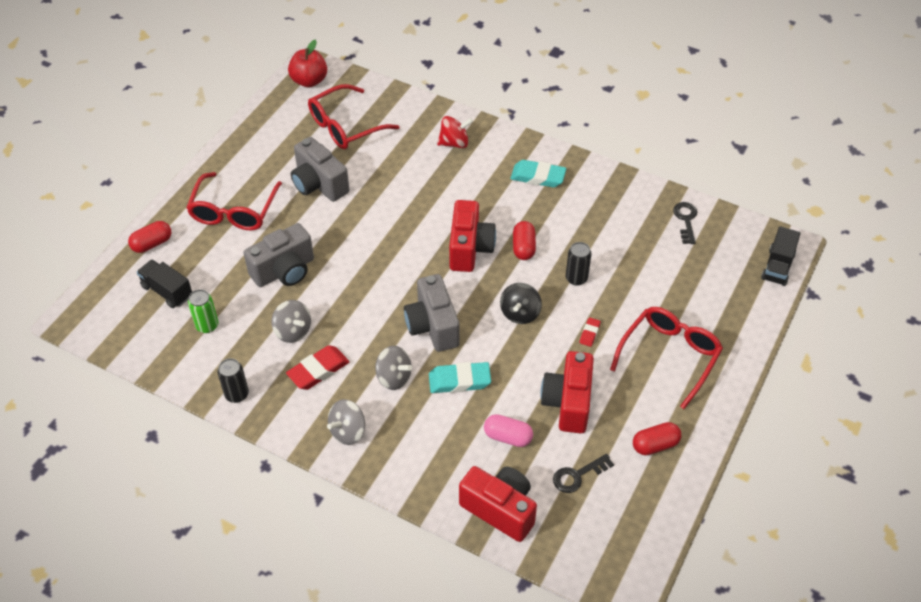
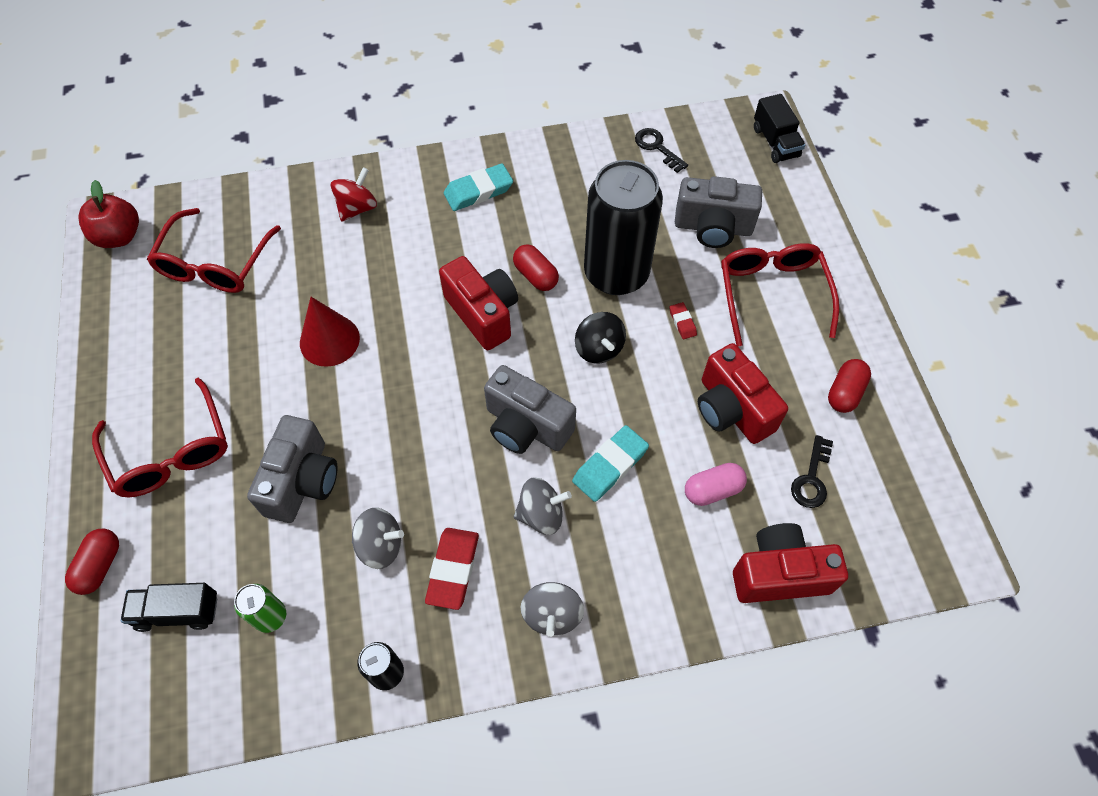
camera: 40 degrees left, 10 degrees up
(319, 184) = (247, 351): grey camera -> grey camera (713, 228)
(368, 207) = (329, 340): none -> red cone
(576, 278) = (616, 273): black can -> black can, size x2.36

